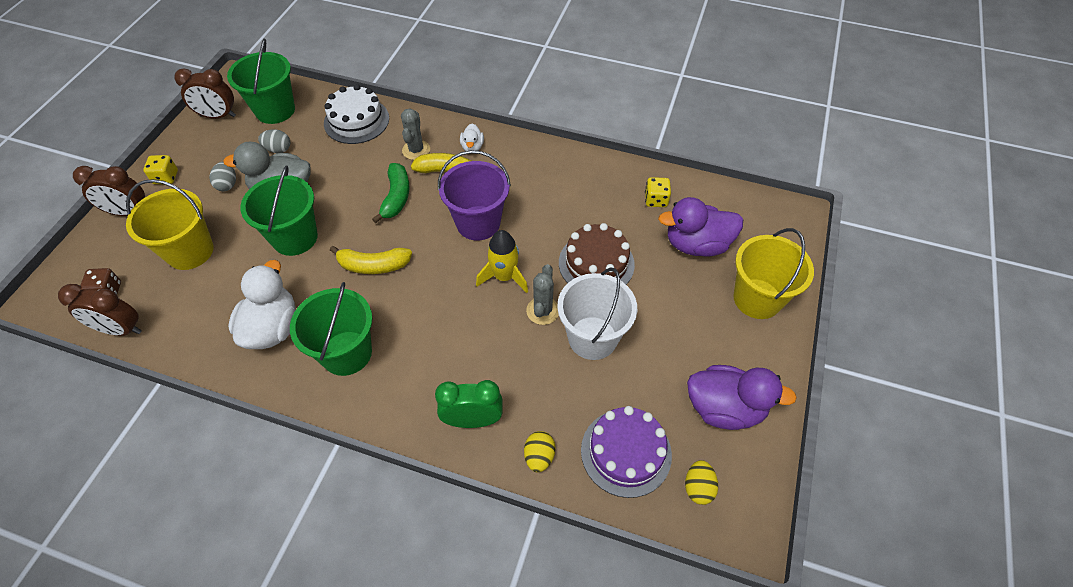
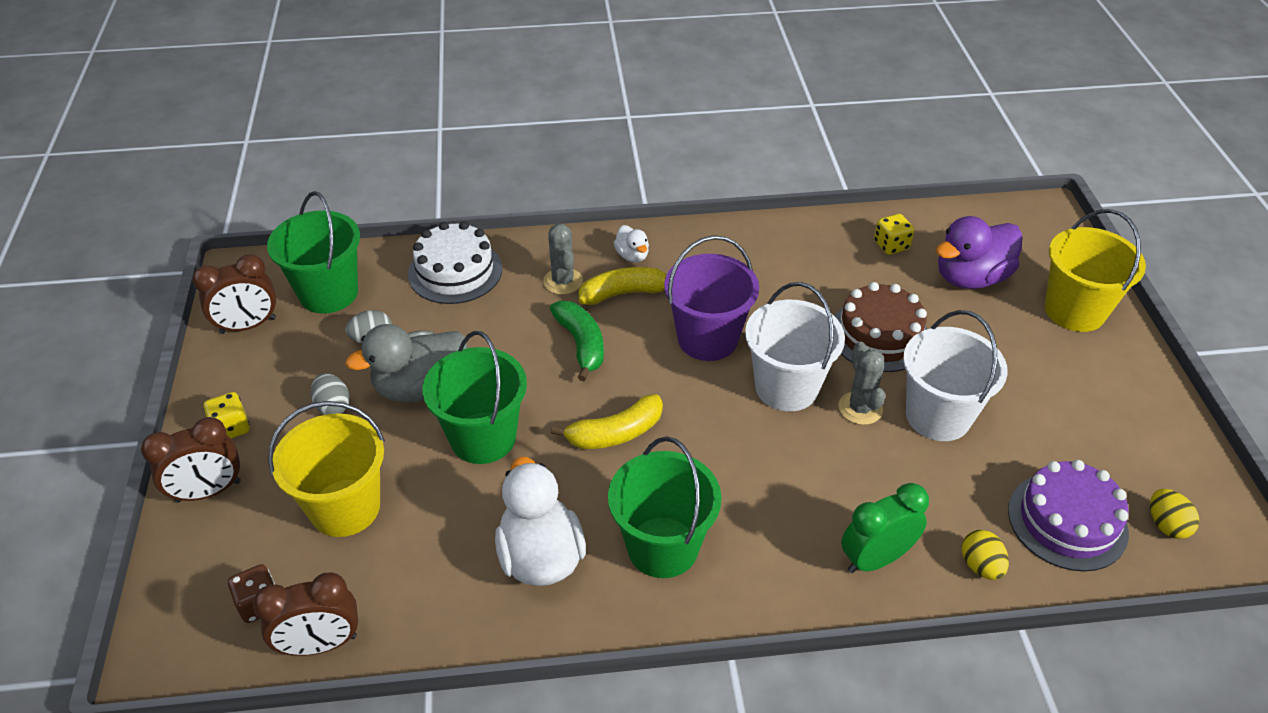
camera: 25 degrees left, 10 degrees down
(504, 276) = (786, 387): yellow rocket -> white bucket
(724, 408) = (1129, 434): purple duck -> none

